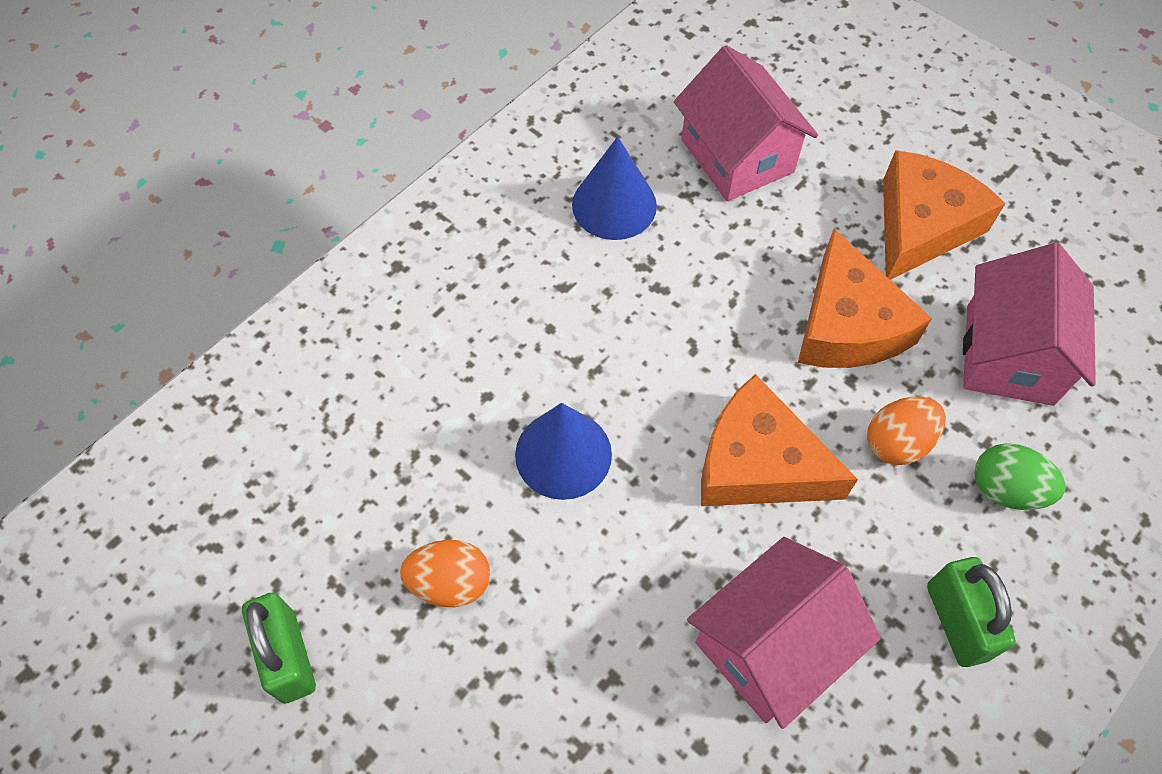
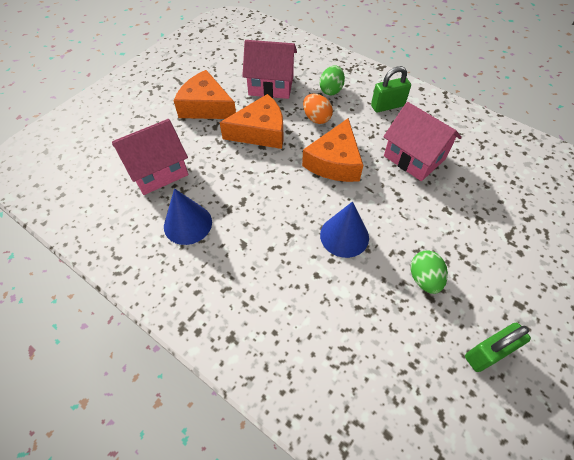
camera: 95 degrees left, 5 degrees down
(450, 583) = (424, 279): orange egg -> green egg

